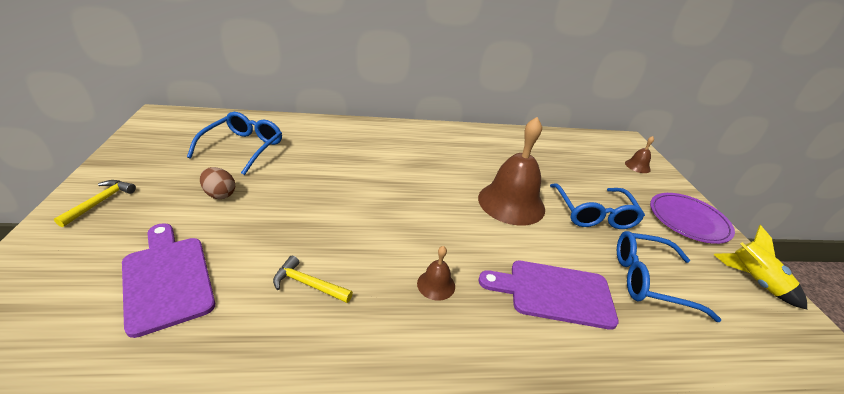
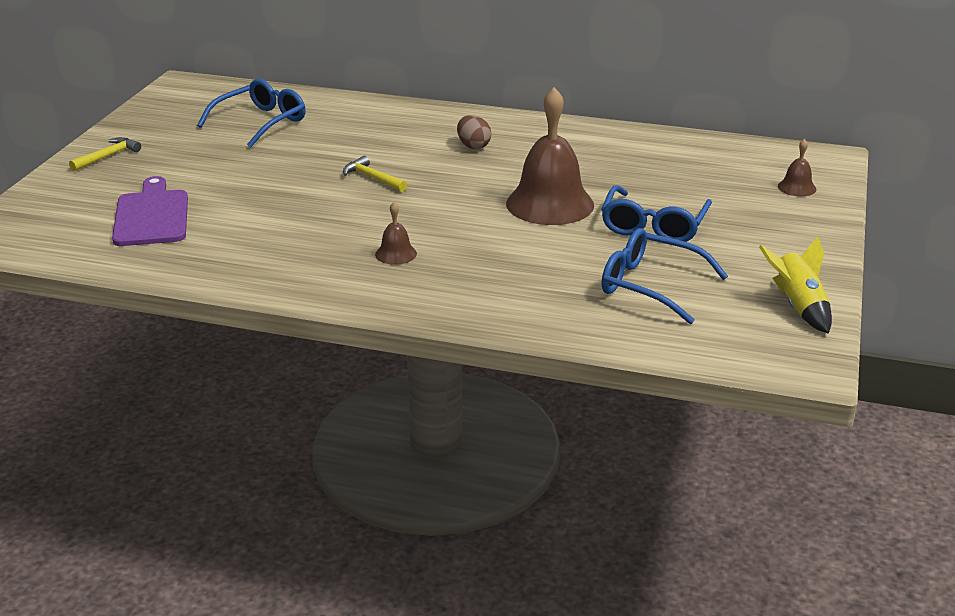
camera: 25 degrees right, 5 degrees down
(220, 194) = (219, 161): brown egg -> brown egg (473, 146)
(308, 284) = (271, 236): yellow hammer -> yellow hammer (372, 178)
(554, 293) = (520, 277): purple cutting board -> none
(688, 220) = (791, 248): purple plate -> none

